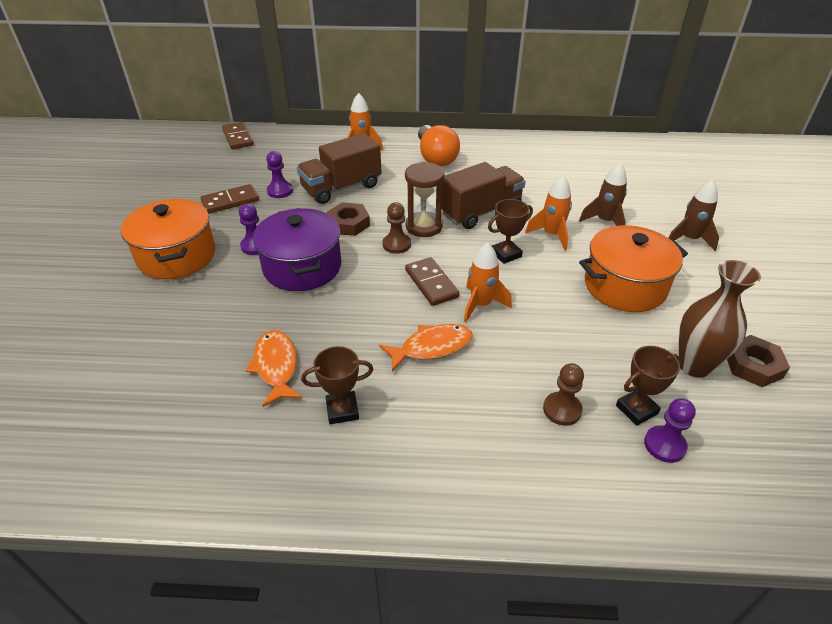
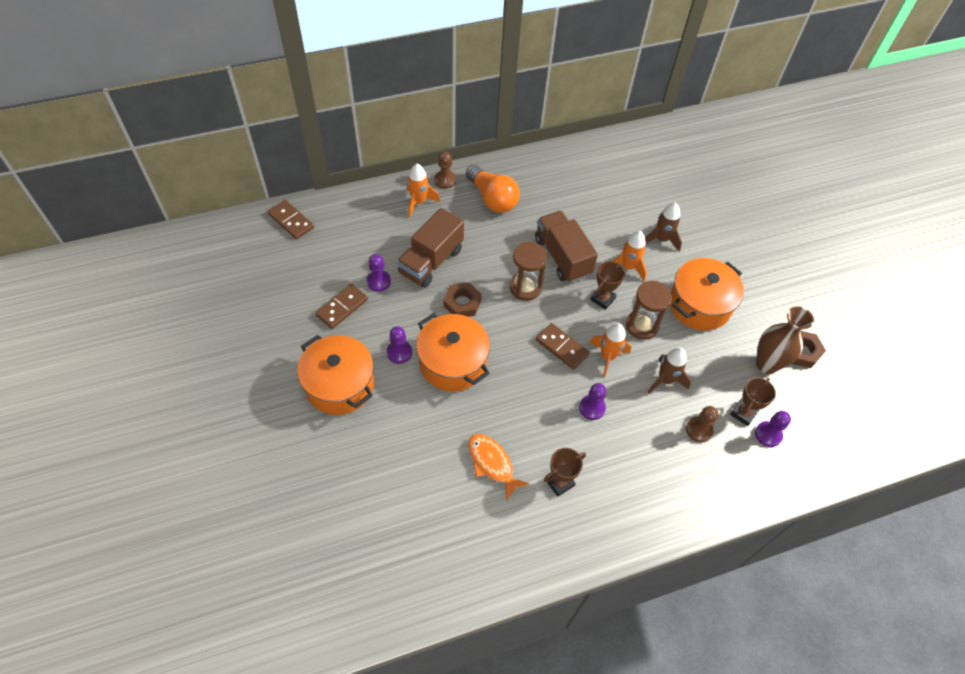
camera: 25 degrees left, 15 degrees up
(302, 267) = (453, 363): purple pot -> orange pot
(396, 244) = (514, 315): brown pawn -> brown pawn (445, 180)
(432, 347) = (592, 408): orange fish -> purple pawn
(480, 212) = (562, 257): brown truck -> brown truck turned 60 degrees counterclockwise
(540, 288) = (641, 326): none -> brown hourglass
(689, 239) = (728, 241): brown rocket -> brown rocket (665, 380)

